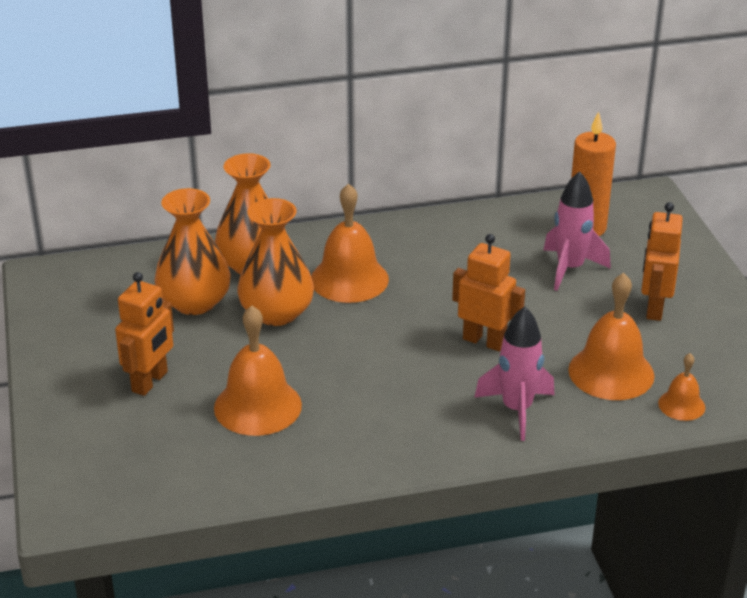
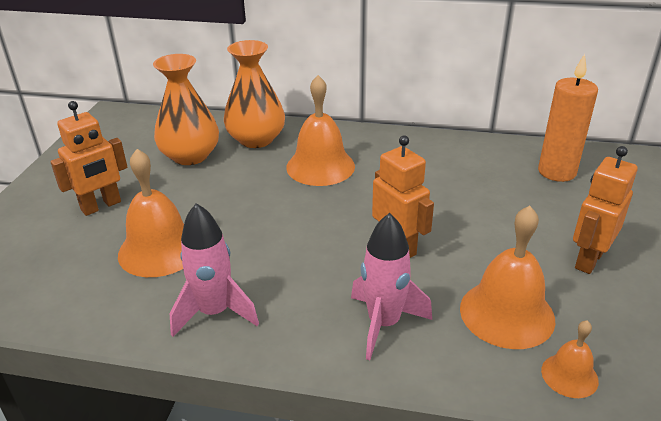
camera: 25 degrees right, 0 degrees up
(276, 313) = (242, 178): orange vase -> none
(570, 269) = (520, 203): pink rocket -> pink rocket (214, 312)

